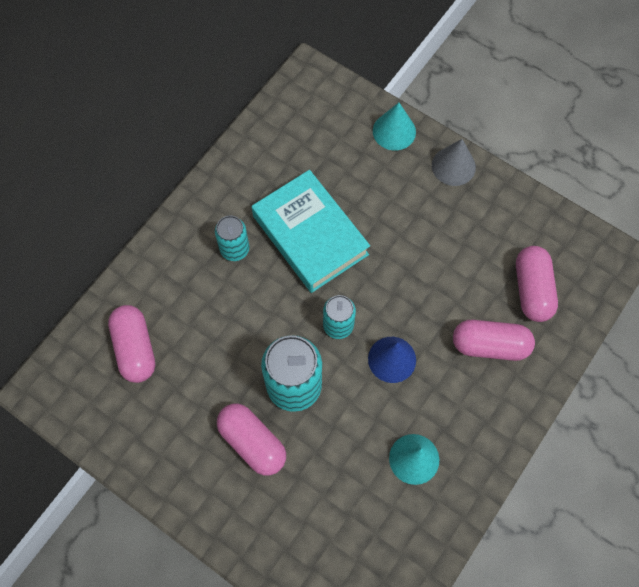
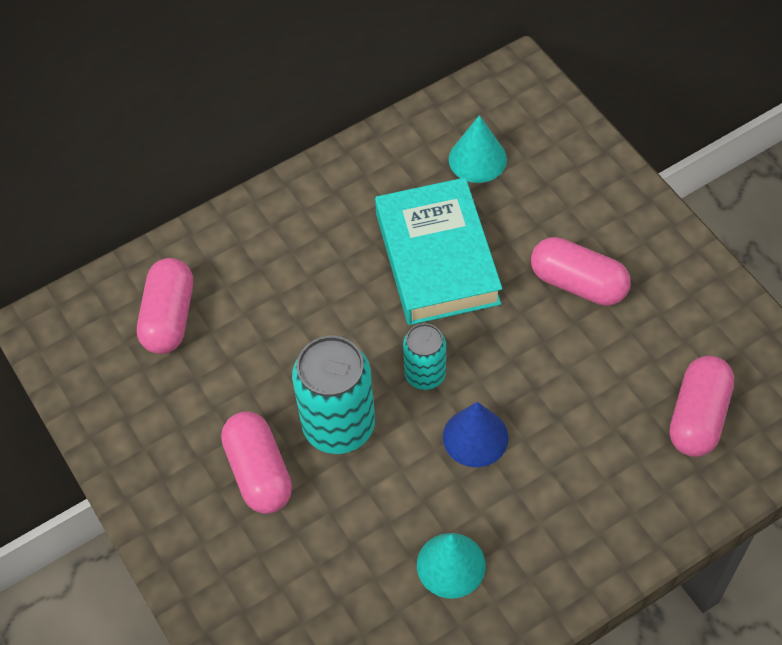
camera: 25 degrees right, 10 degrees down
(234, 249) = (337, 244): turquoise can -> none
(394, 131) = (598, 171): turquoise cone -> turquoise cone (477, 159)
(453, 166) = (658, 235): grey cone -> none
(490, 345) = (611, 464): pink capsule -> pink capsule (578, 283)

